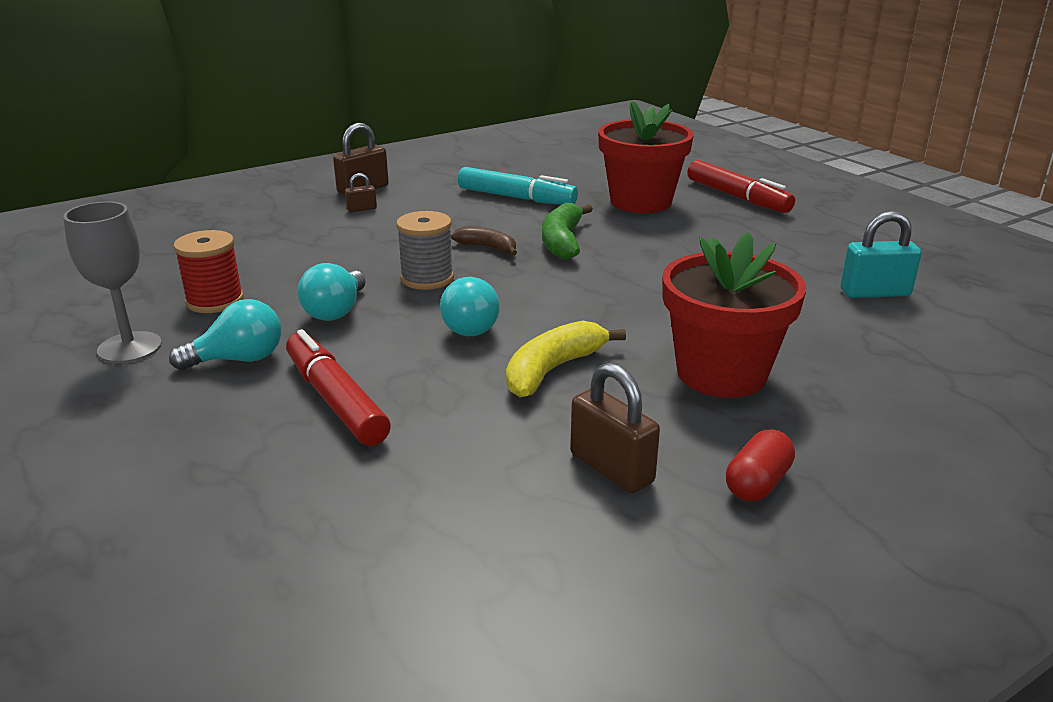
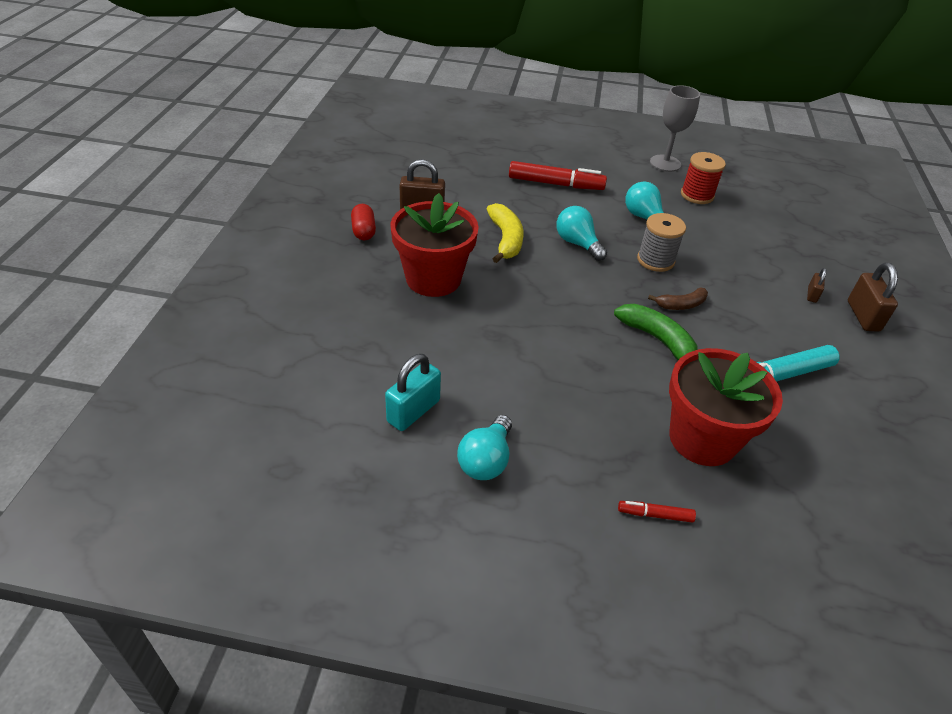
camera: 130 degrees right, 15 degrees up
(238, 360) = (621, 179): turquoise light bulb -> turquoise light bulb (486, 460)
(737, 197) = (655, 515): red marker -> red marker, size x0.48

